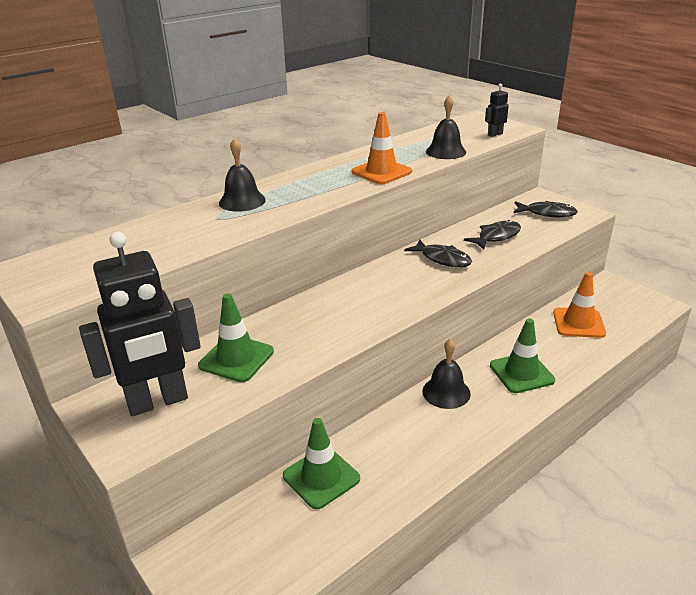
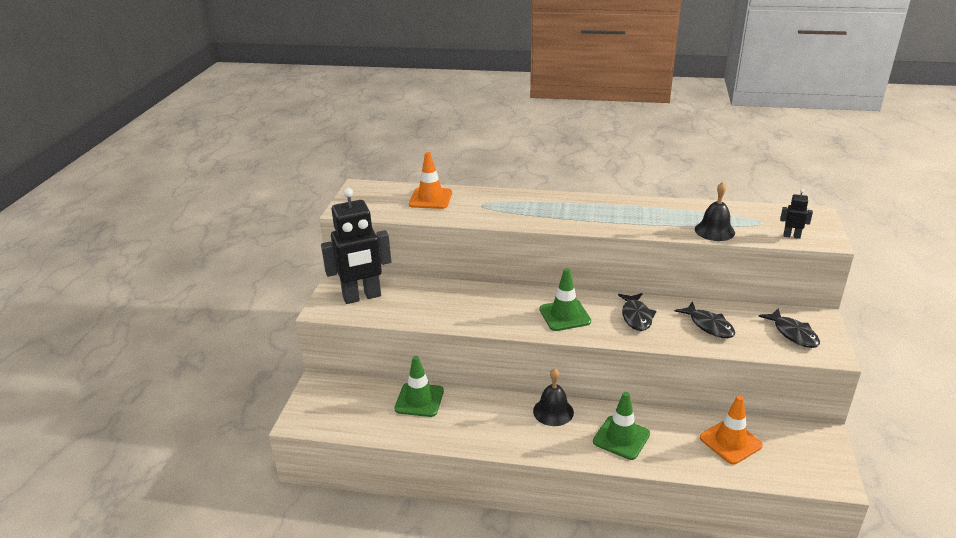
camera: 50 degrees right, 0 degrees up
(158, 402) = (362, 297): black robot -> black robot turned 45 degrees counterclockwise
(236, 358) = (423, 299): green traffic cone -> green traffic cone (564, 315)
(242, 201) = (512, 201): black bell -> none
(381, 172) = (633, 223): orange traffic cone -> orange traffic cone (430, 198)
(496, 237) = (709, 325): black fish -> black fish turned 45 degrees clockwise

